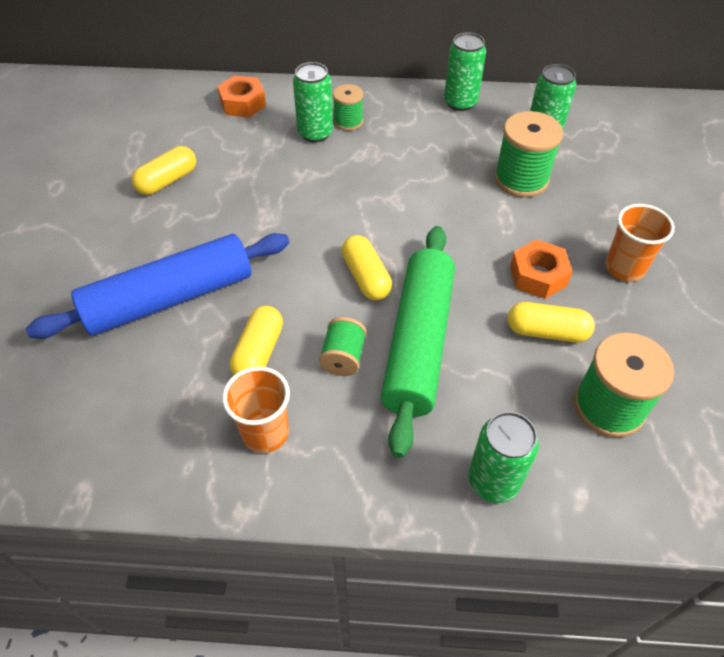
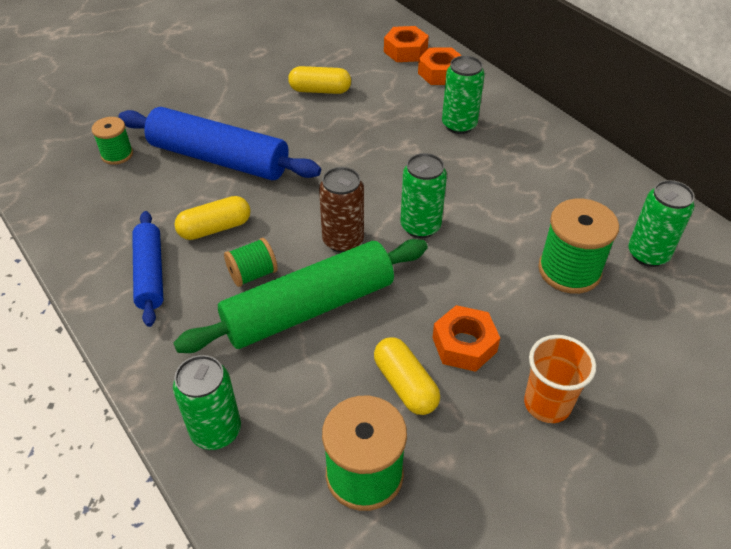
camera: 50 degrees right, 5 degrees down
(188, 103) = (405, 51): none -> orange nut
(265, 433) = (150, 274): orange cup -> blue rolling pin
(348, 121) = (496, 133): green spool -> green spool (117, 154)
(366, 277) = (343, 240): yellow capsule -> brown can
(460, 103) = (612, 180): green can -> green can (420, 226)

